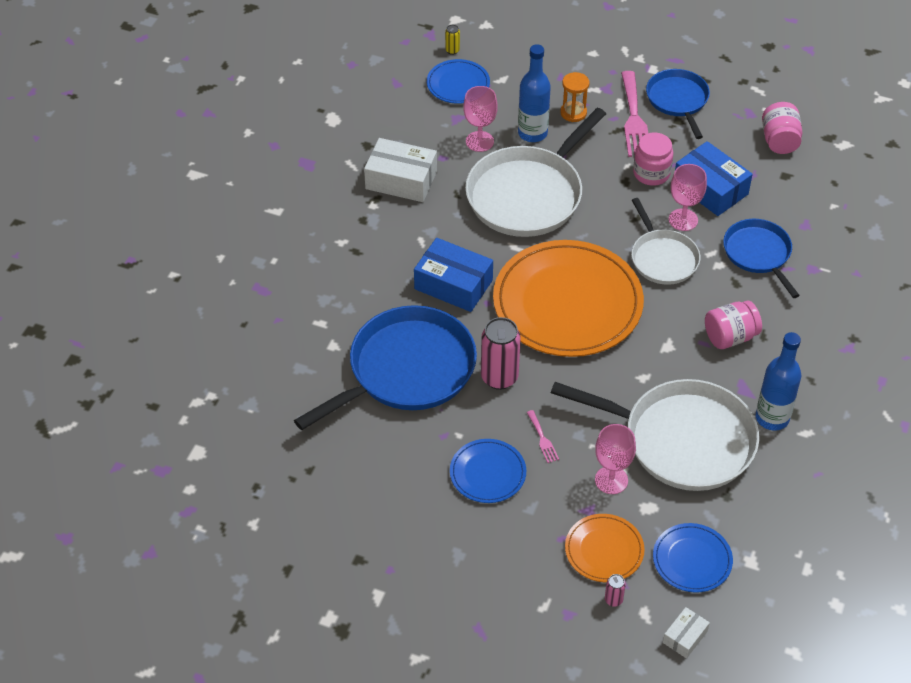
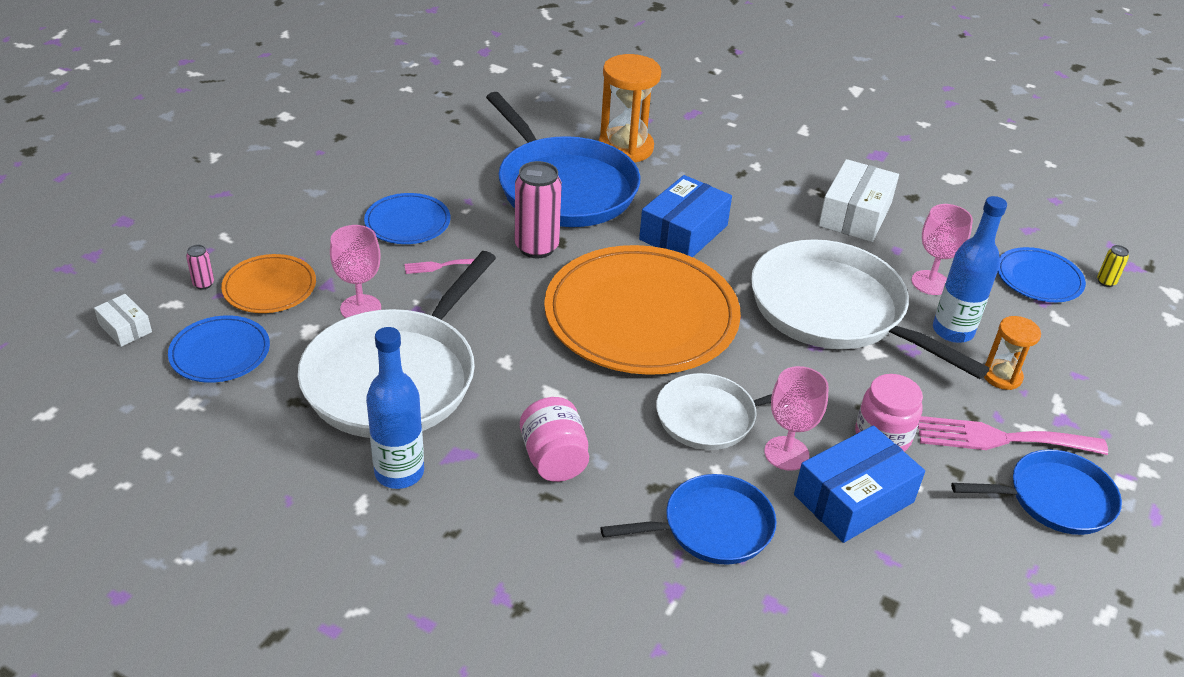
camera: 95 degrees right, 10 degrees down
(332, 333) = (625, 148): none -> orange hourglass
(779, 141) = (976, 616): pink jar -> none

